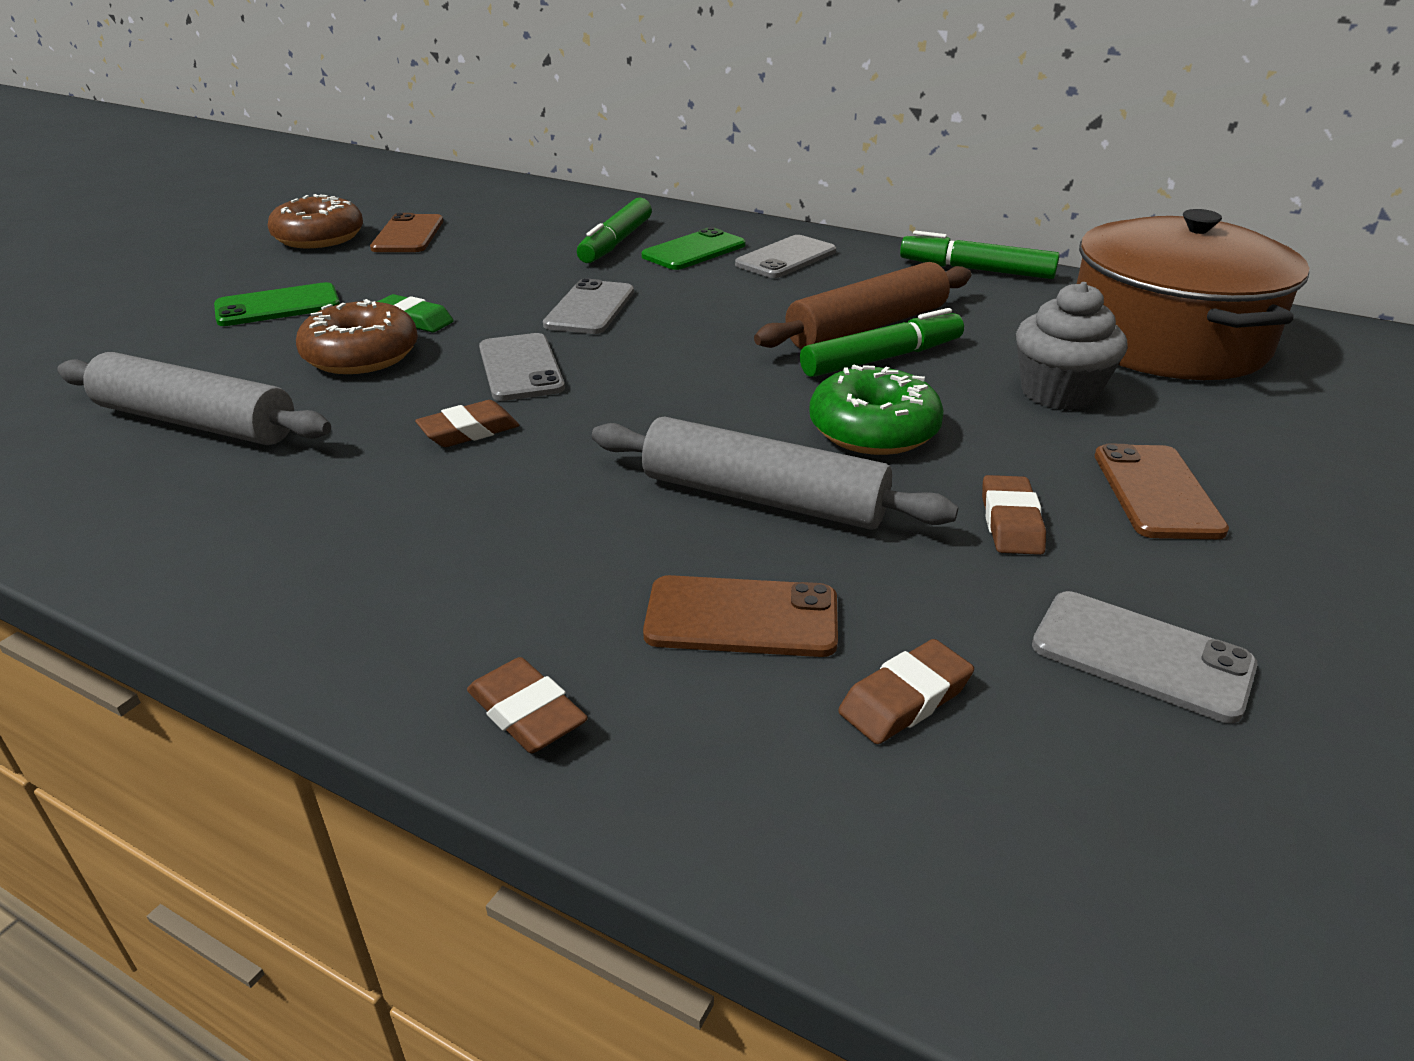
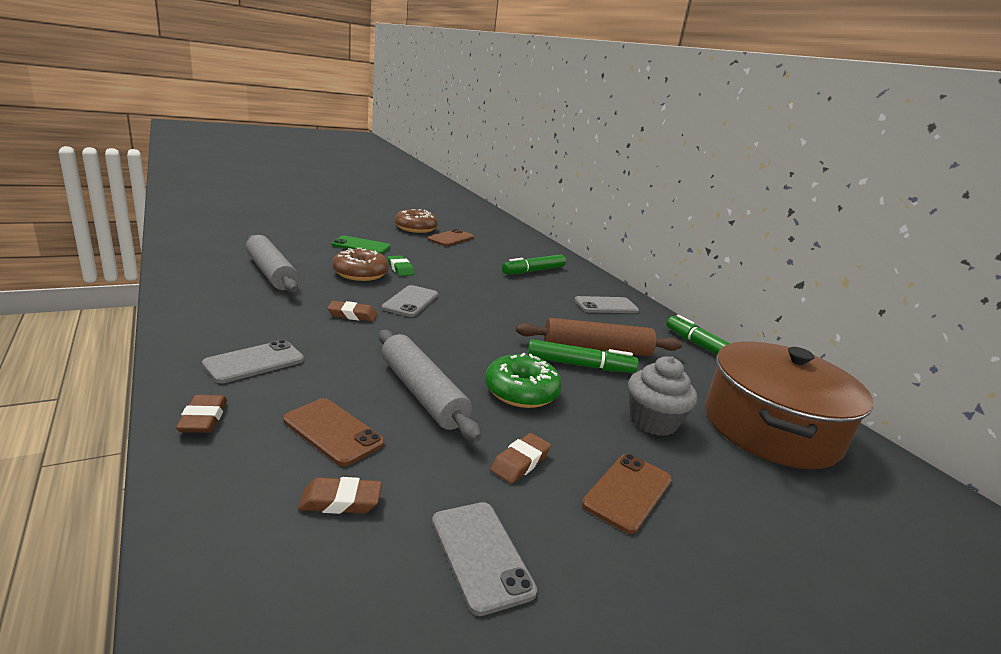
camera: 30 degrees right, 10 degrees down
(590, 308) = (477, 291): grey phone -> grey phone (254, 362)
(694, 251) = (564, 287): green phone -> none

